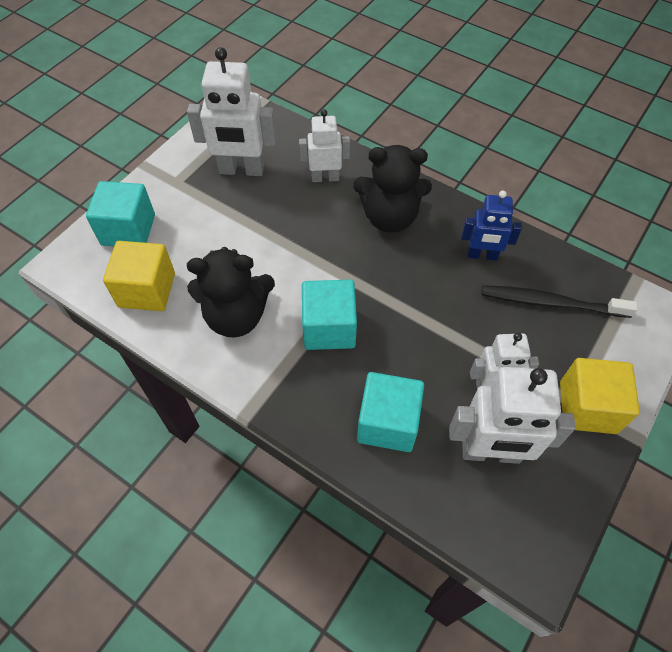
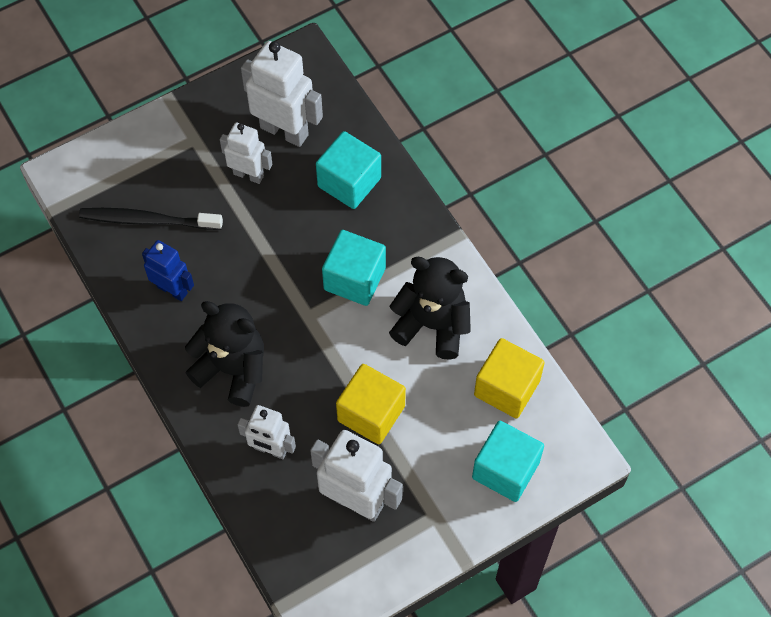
camera: 155 degrees left, 5 degrees up
(550, 302) = (147, 220): black toothbrush -> black toothbrush turned 150 degrees clockwise
(587, 407) = (187, 130): yellow cube -> yellow cube (371, 413)

